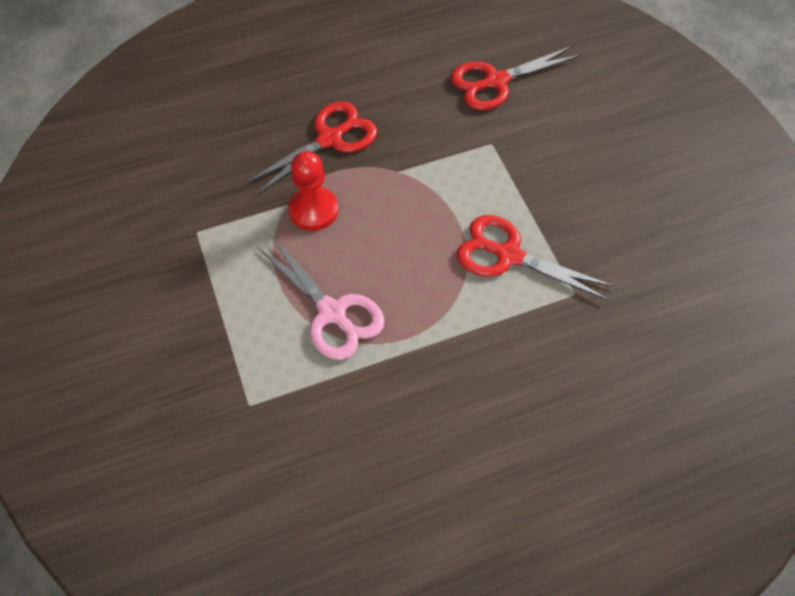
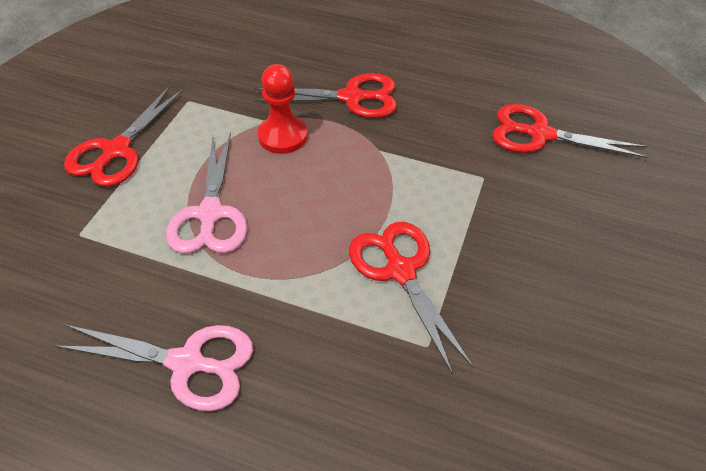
camera: 40 degrees right, 10 degrees down
(191, 318) = (116, 151): none -> red scissors
(442, 426) = (187, 363): none -> pink scissors

